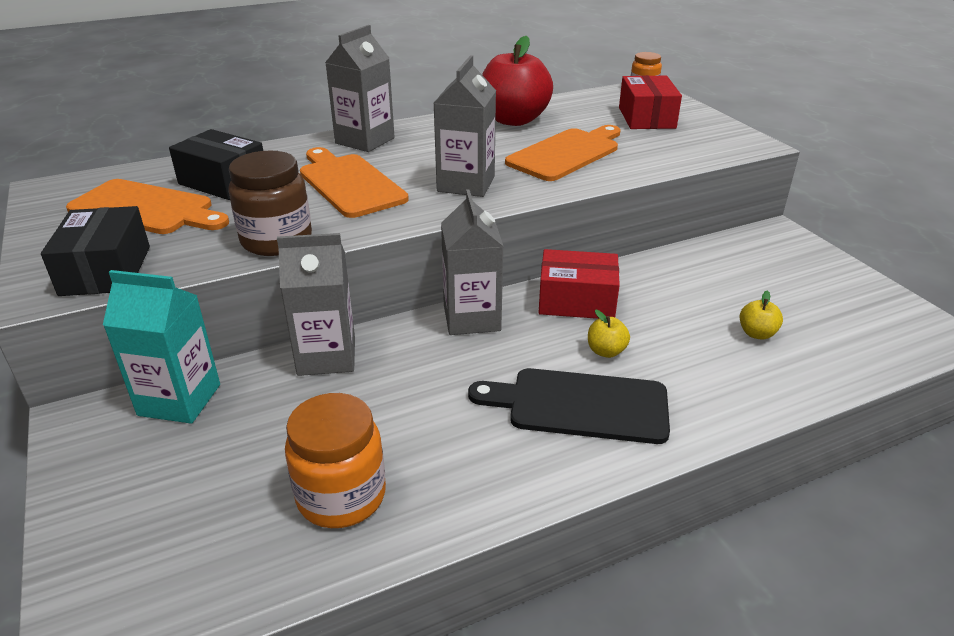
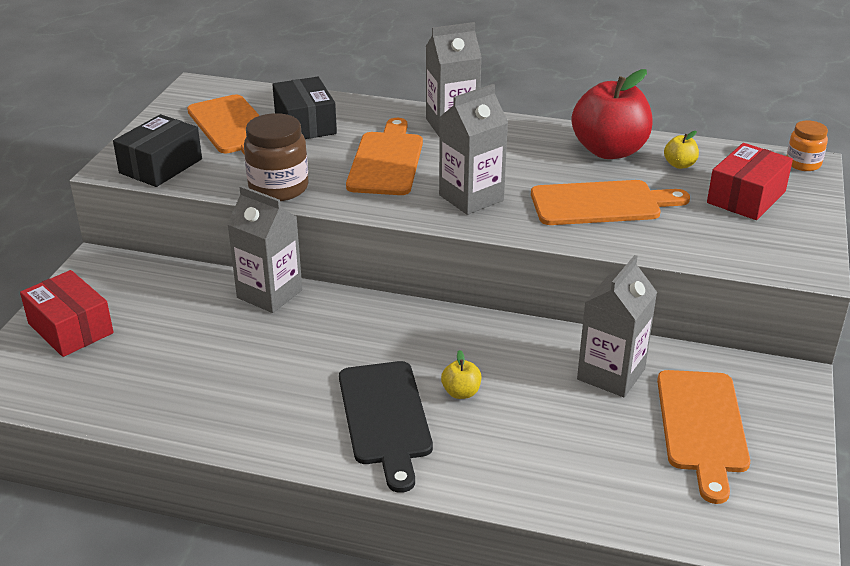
camera: 40 degrees right, 0 degrees up
(179, 400) = (157, 278): turquoise carton -> none
(341, 496) = (172, 386): orange jar -> none
(471, 318) = (399, 316): grey carton -> grey carton (611, 374)
(576, 301) = (497, 343): red box -> red box (70, 328)
(580, 405) = (385, 418): black cutting board -> black cutting board turned 150 degrees counterclockwise
(756, 333) = (607, 447): yellow apple -> yellow apple (679, 165)
(783, 288) = (702, 426): none -> orange cutting board

